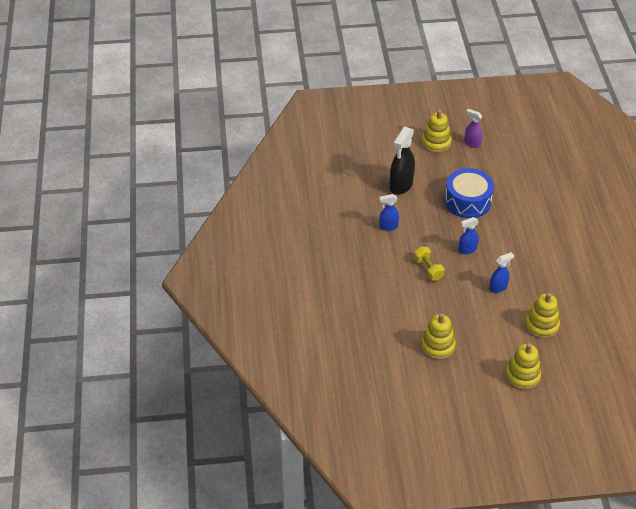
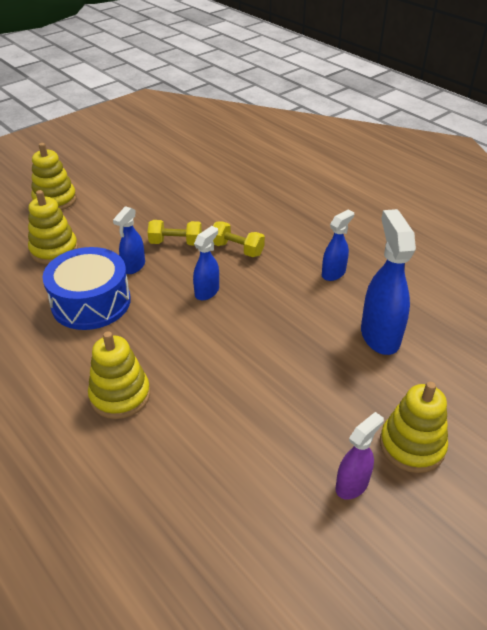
camera: 145 degrees right, 5 degrees down
(401, 185) = (379, 335): black spray bottle -> blue spray bottle
(437, 346) = (164, 189): yellow stacking toy -> yellow stacking toy (120, 395)
(461, 293) = (176, 243): none -> yellow dumbbell
(467, 201) = (262, 361): blue drum -> blue drum (91, 302)
(472, 143) = (352, 485): purple spray bottle -> purple spray bottle turned 45 degrees counterclockwise

